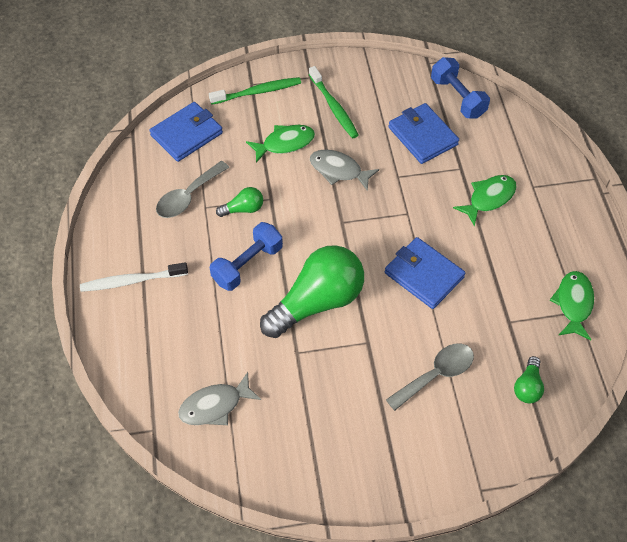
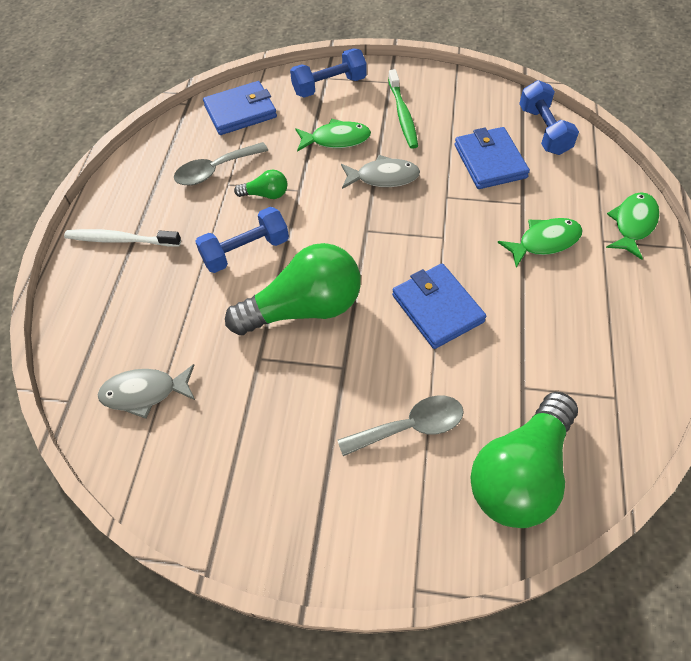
camera: 20 degrees right, 0 degrees up
(258, 92) = (329, 86): green toothbrush -> blue dumbbell
(339, 170) = (383, 177): grey fish -> grey fish turned 135 degrees clockwise
(527, 386) = (520, 473): green light bulb -> green light bulb, size x2.25
(573, 304) = (612, 386): green fish -> green fish (633, 224)

